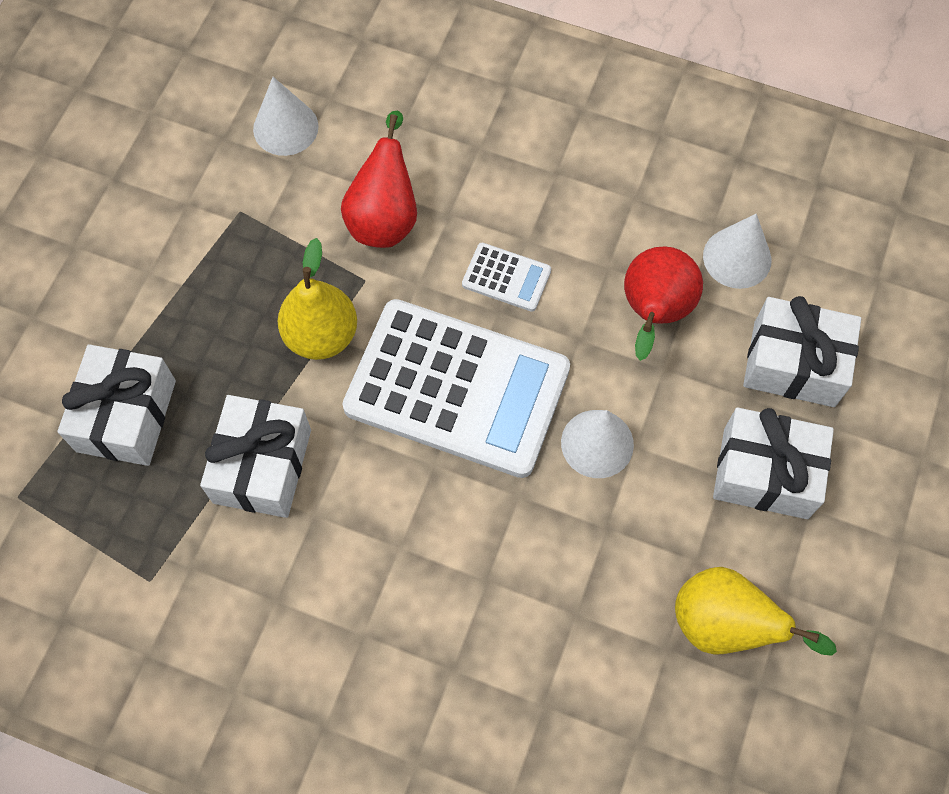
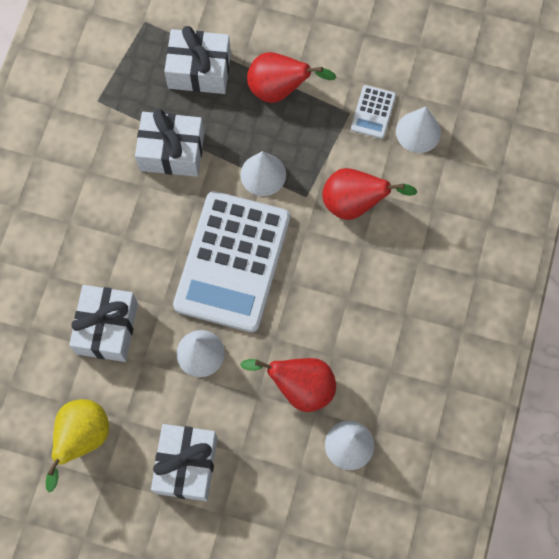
camera: 85 degrees right, 5 degrees up
(184, 301) = (279, 90): none -> red pear
(321, 335) = (263, 174): yellow pear -> white cone
(506, 278) = (317, 286): white calculator -> white calculator (373, 112)
(794, 364) = (269, 485): white gift -> white gift (107, 328)

